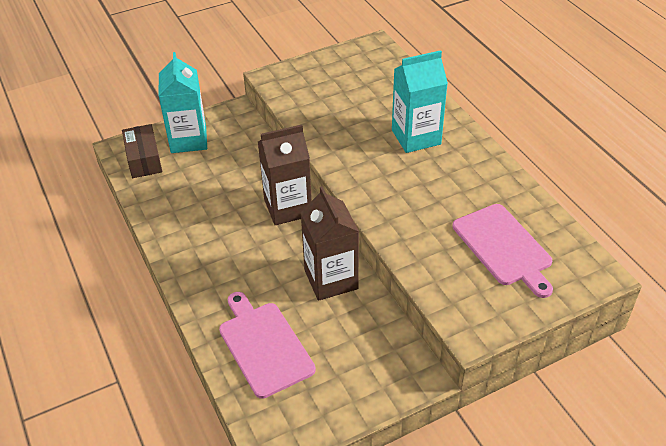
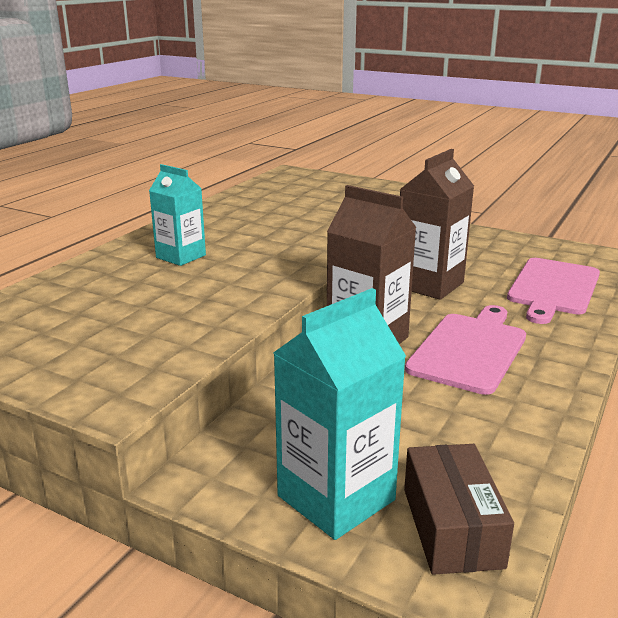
camera: 125 degrees left, 20 degrees down
(144, 159) = (451, 527): brown box -> brown box turned 45 degrees counterclockwise
(416, 137) = (181, 256): turquoise carton -> turquoise carton, size x0.65
(503, 247) = (306, 197): pink cutting board -> pink cutting board (469, 350)

